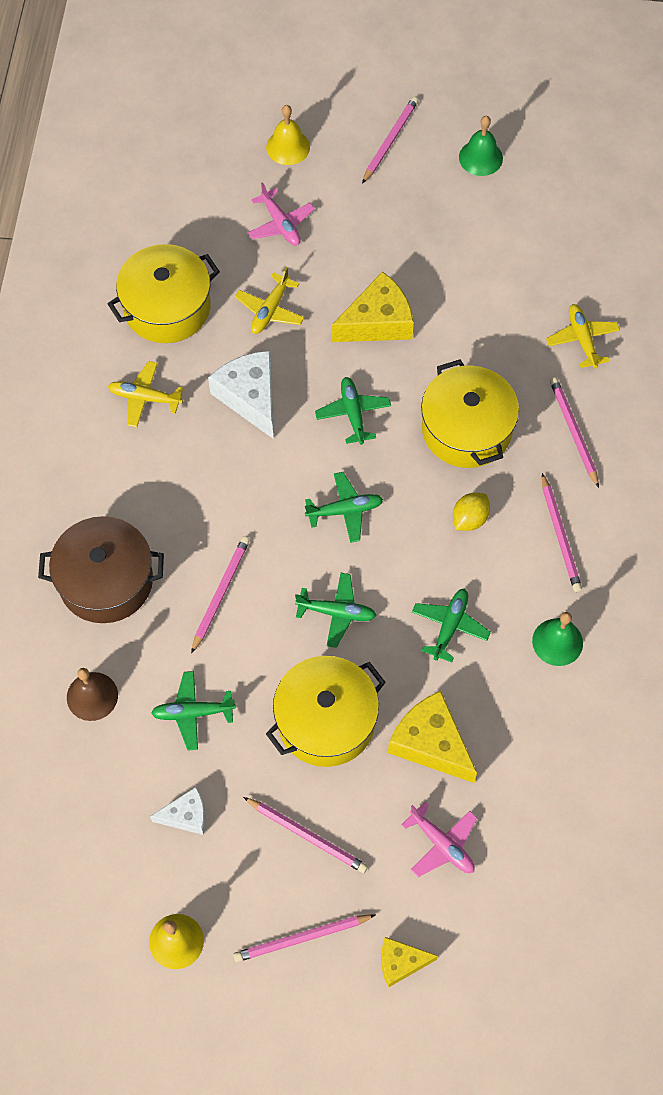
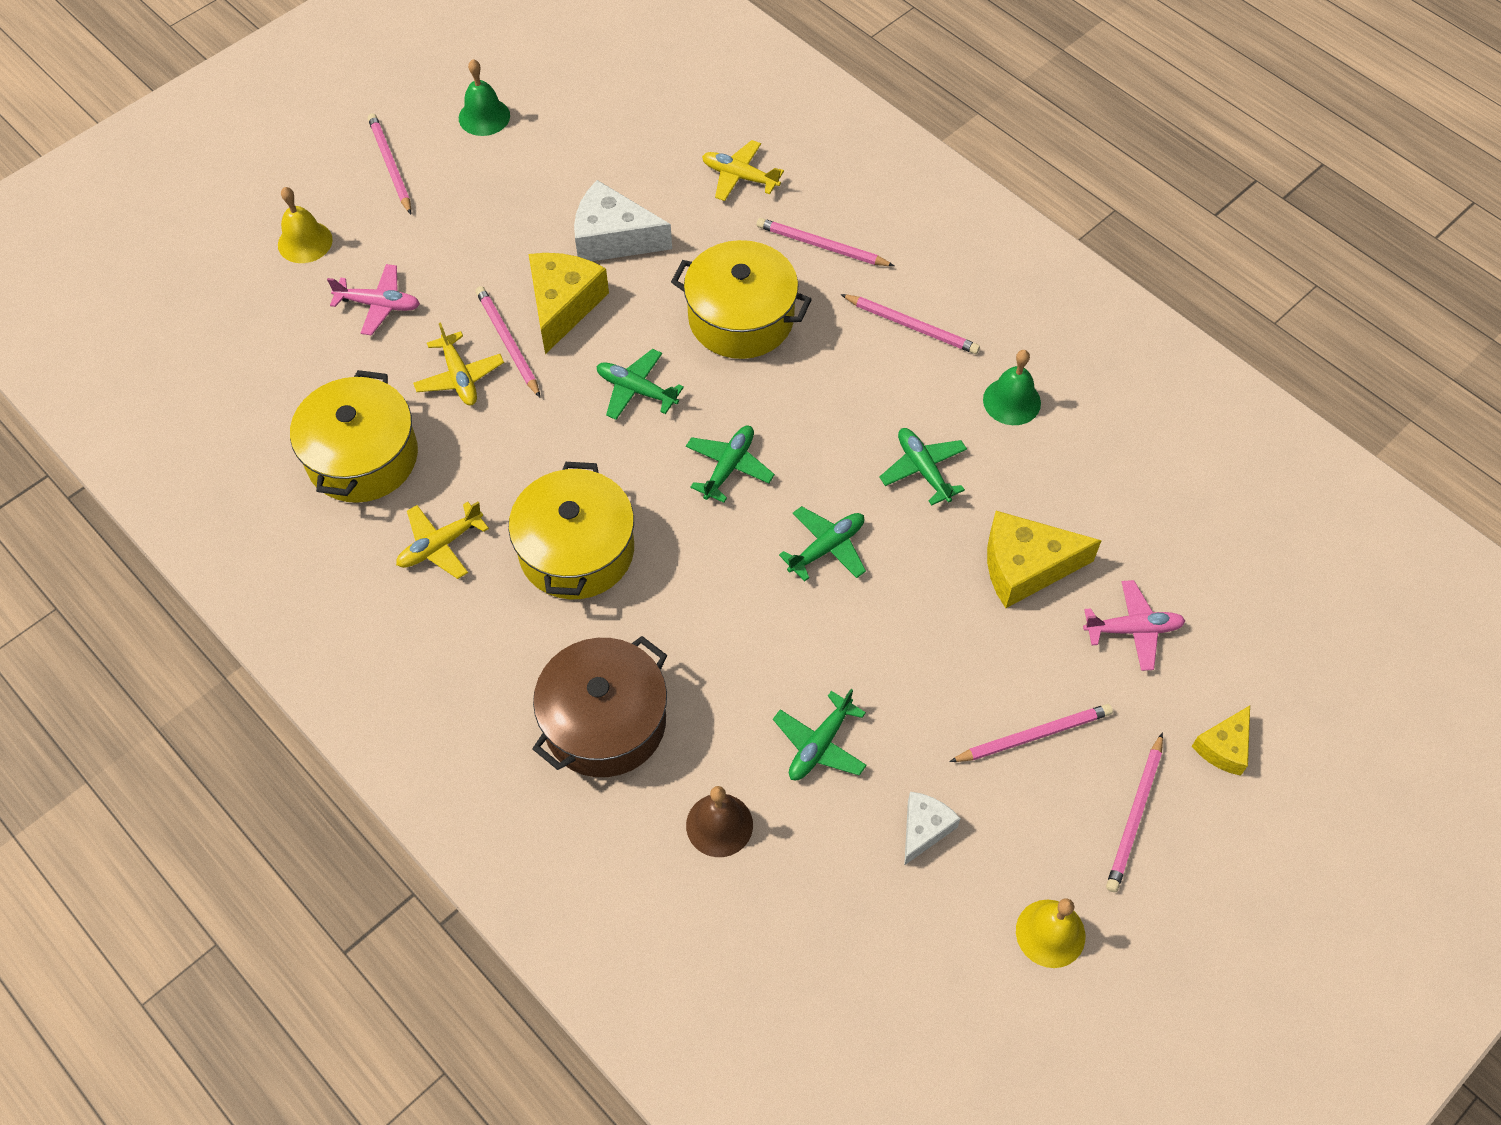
camera: 50 degrees left, 5 degrees down
(220, 593) = (715, 630): pink pencil -> pink pencil (508, 343)
(250, 397) = (533, 458): white cheese -> white cheese (613, 238)
(326, 721) = (929, 635): yellow pot -> yellow pot (576, 551)
(469, 519) = (831, 379): yellow lemon -> none

